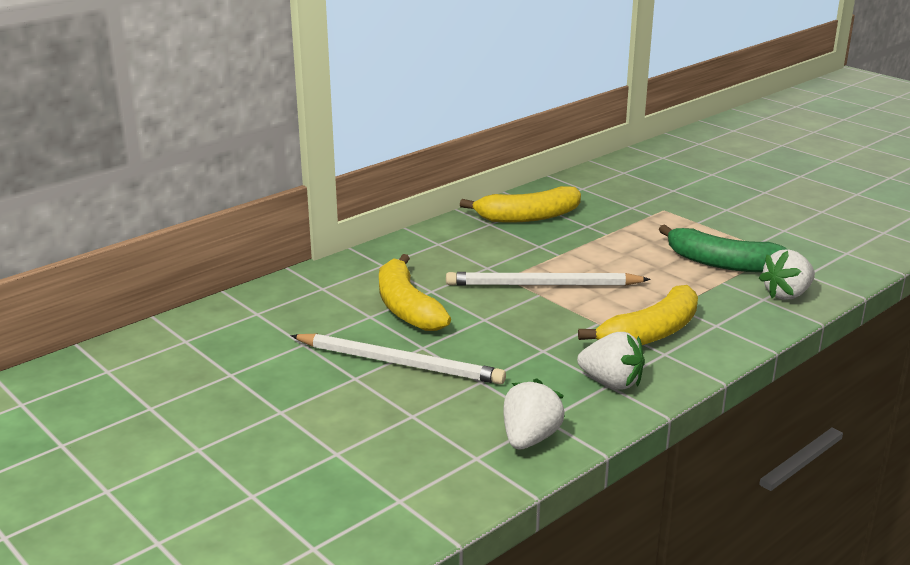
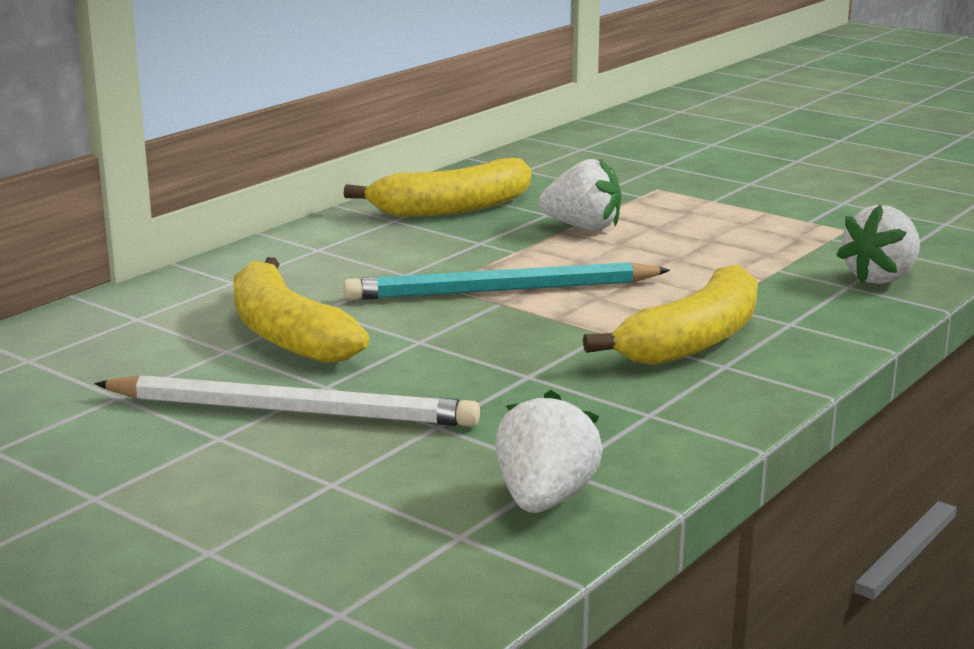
camera: 10 degrees left, 5 degrees down
(542, 285) = (501, 290): white pencil -> turquoise pencil
(611, 382) = (654, 410): white strawberry -> white strawberry (582, 227)
(722, 263) = (769, 246): green banana -> none

